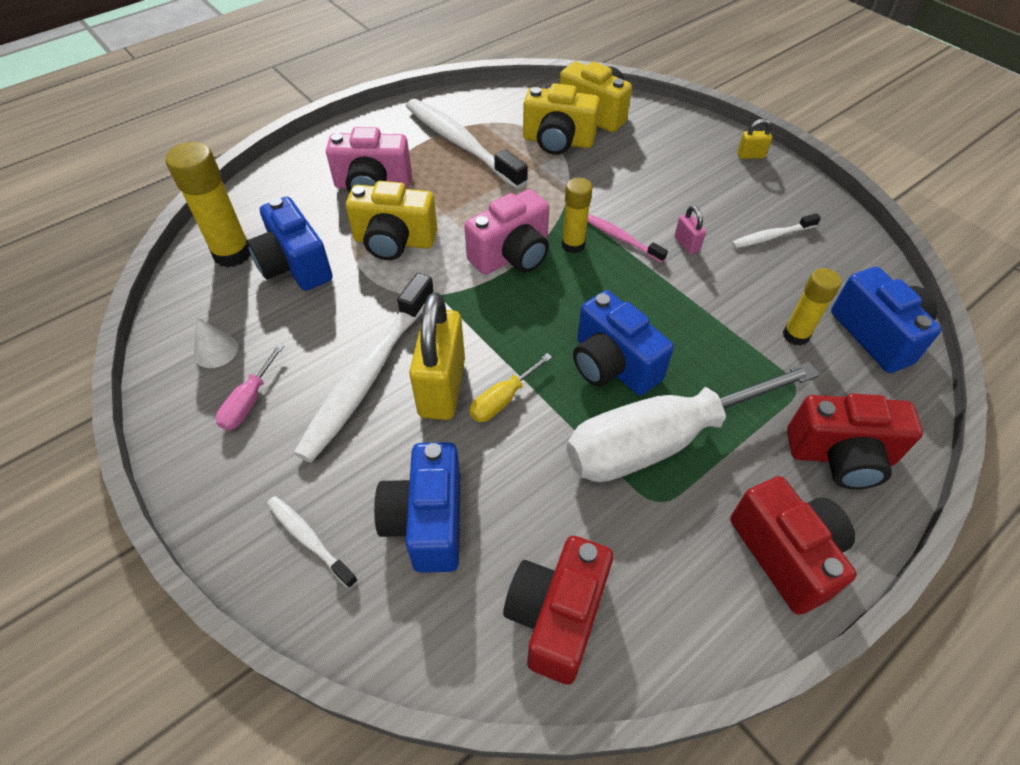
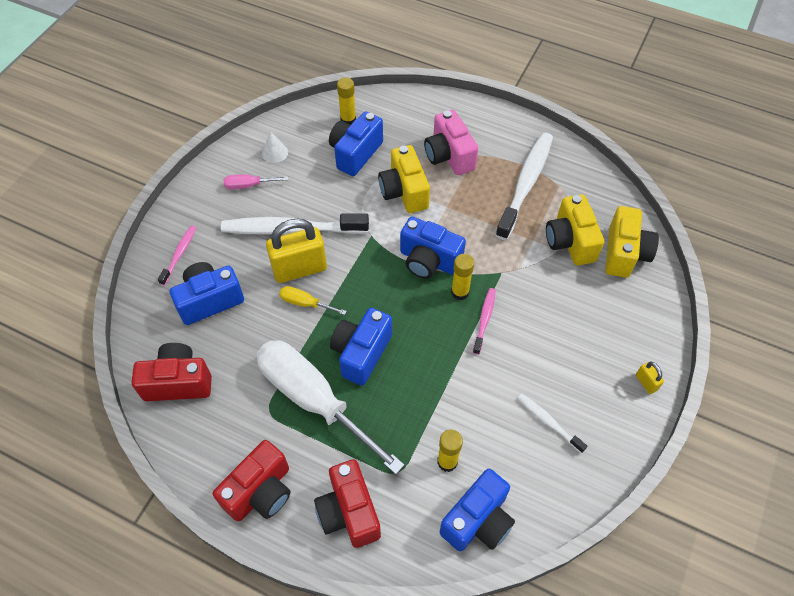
camera: 65 degrees right, 5 degrees up
(232, 254) = (348, 120): yellow glue stick -> yellow glue stick, size x0.63
(309, 539) = (179, 254): white toothbrush -> pink toothbrush
(512, 255) = (428, 261): pink camera -> blue camera
(686, 244) = (503, 364): pink padlock -> none

